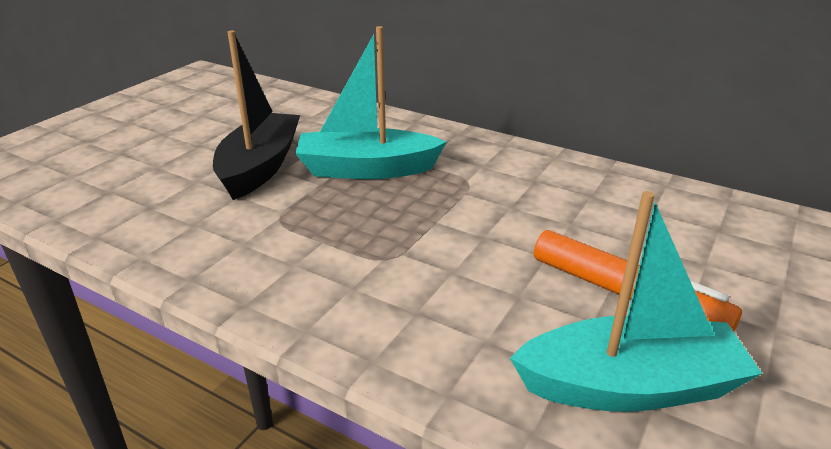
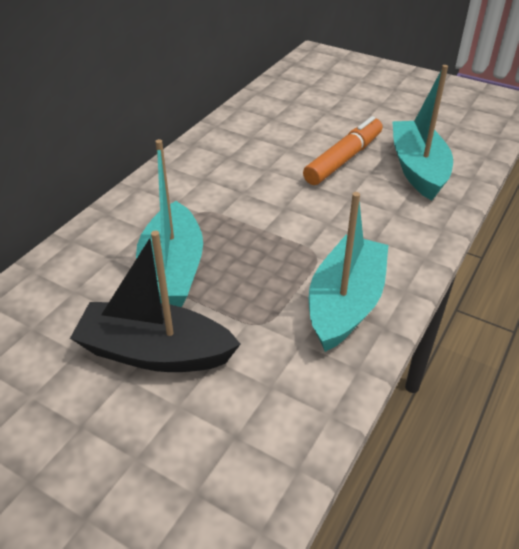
camera: 90 degrees left, 10 degrees up
(292, 276) = (345, 303): none -> turquoise boat

